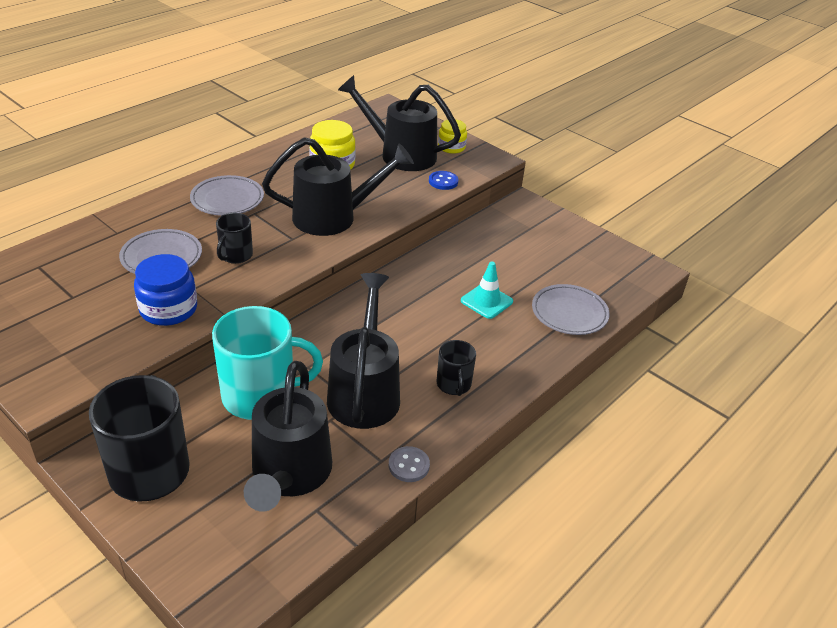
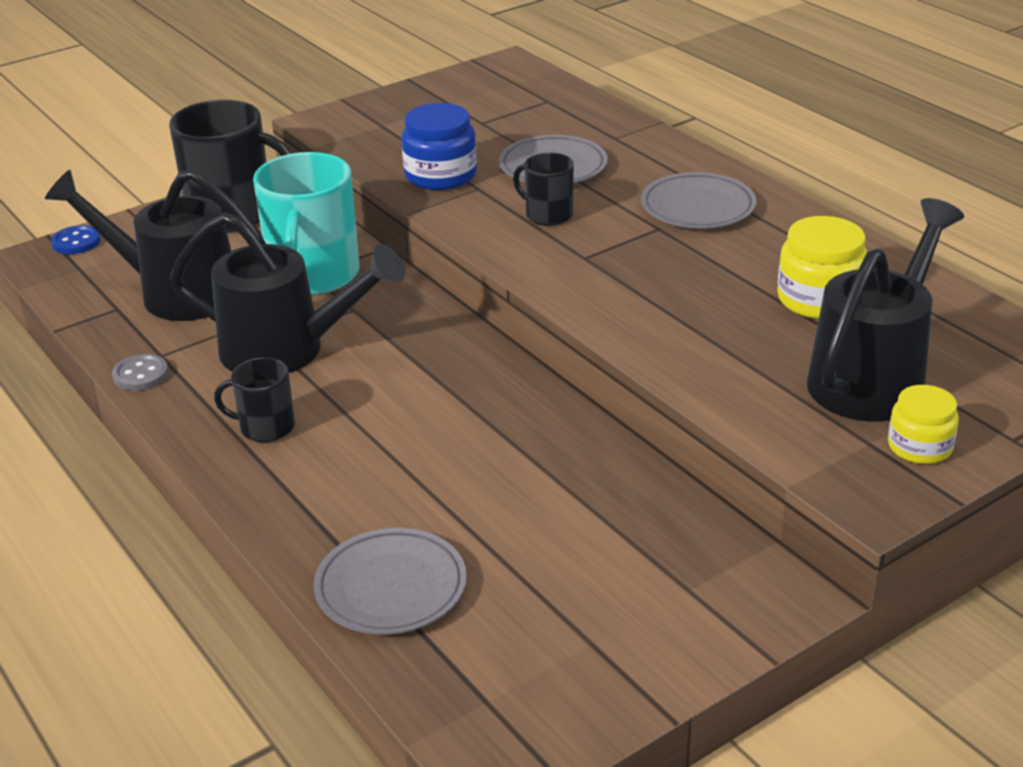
camera: 105 degrees right, 5 degrees down
(334, 217) = (642, 294): black watering can -> none
(443, 181) = (768, 419): blue button -> blue button (76, 242)
(486, 301) = (452, 488): turquoise traffic cone -> none

